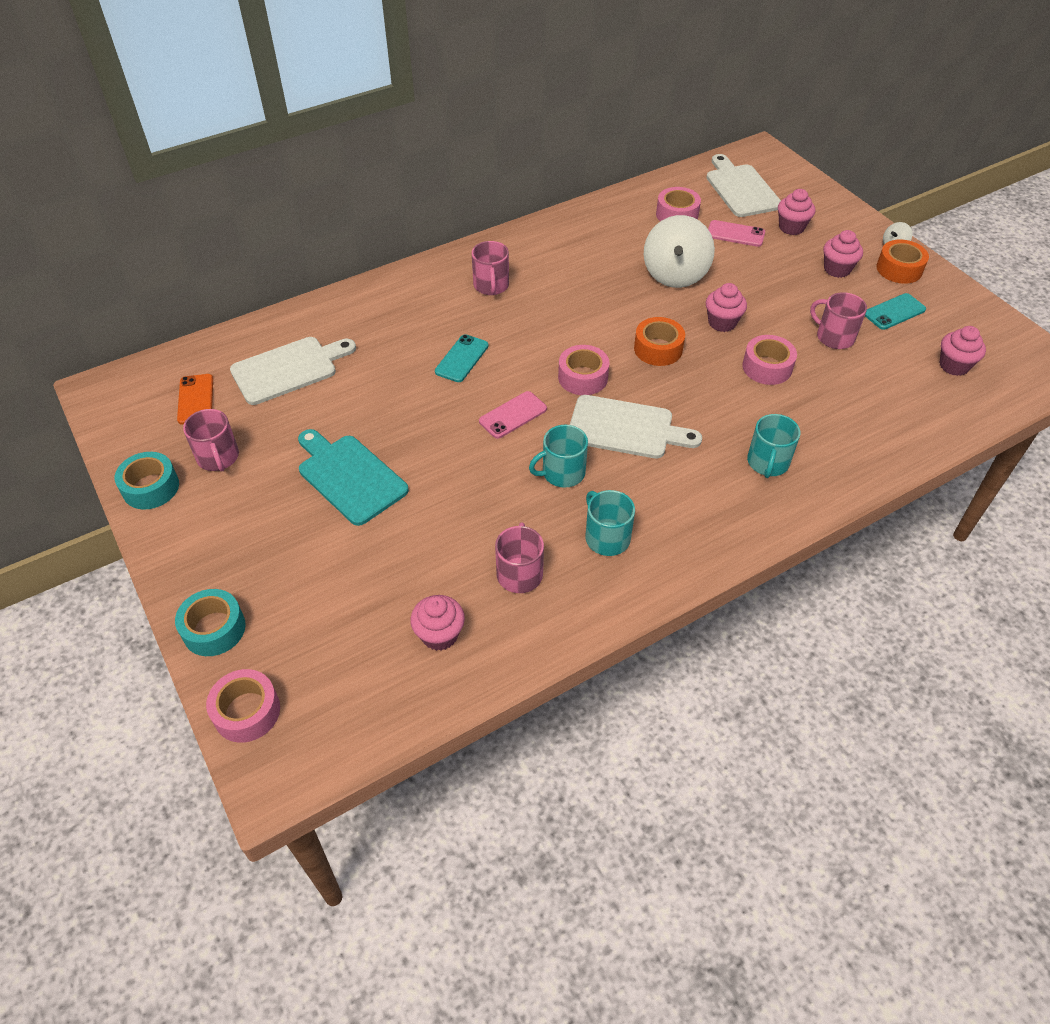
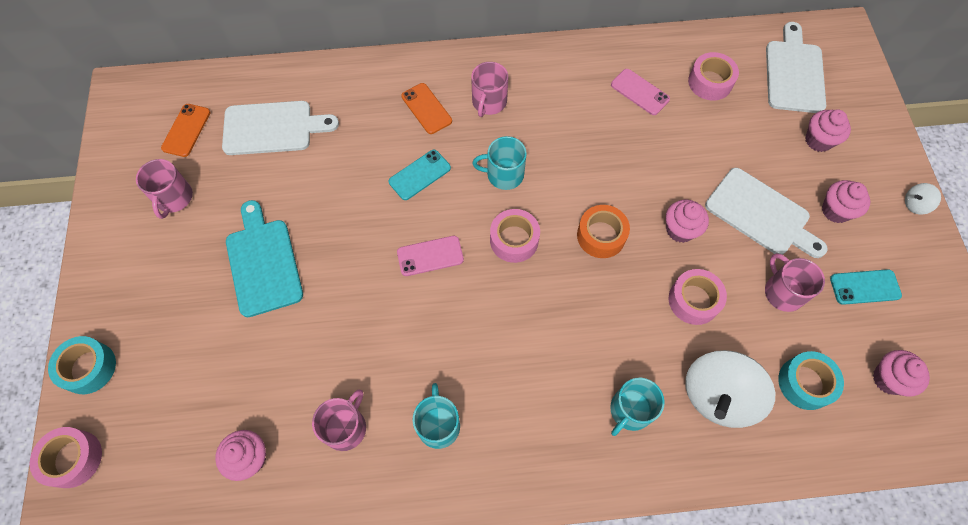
camera: 25 degrees right, 15 degrees up
(151, 487) = (111, 206): turquoise tape -> turquoise tape (805, 383)
(435, 308) = (426, 109): none -> orange phone
(562, 473) = (438, 337): turquoise mug -> turquoise mug (504, 174)
(625, 428) = (521, 313): white cutting board -> white cutting board (761, 214)
(675, 274) = (667, 154): white spinning top -> white spinning top (718, 396)
(735, 234) = (755, 127): pink phone -> pink phone (640, 92)
(899, 269) = (903, 235): orange tape -> none

